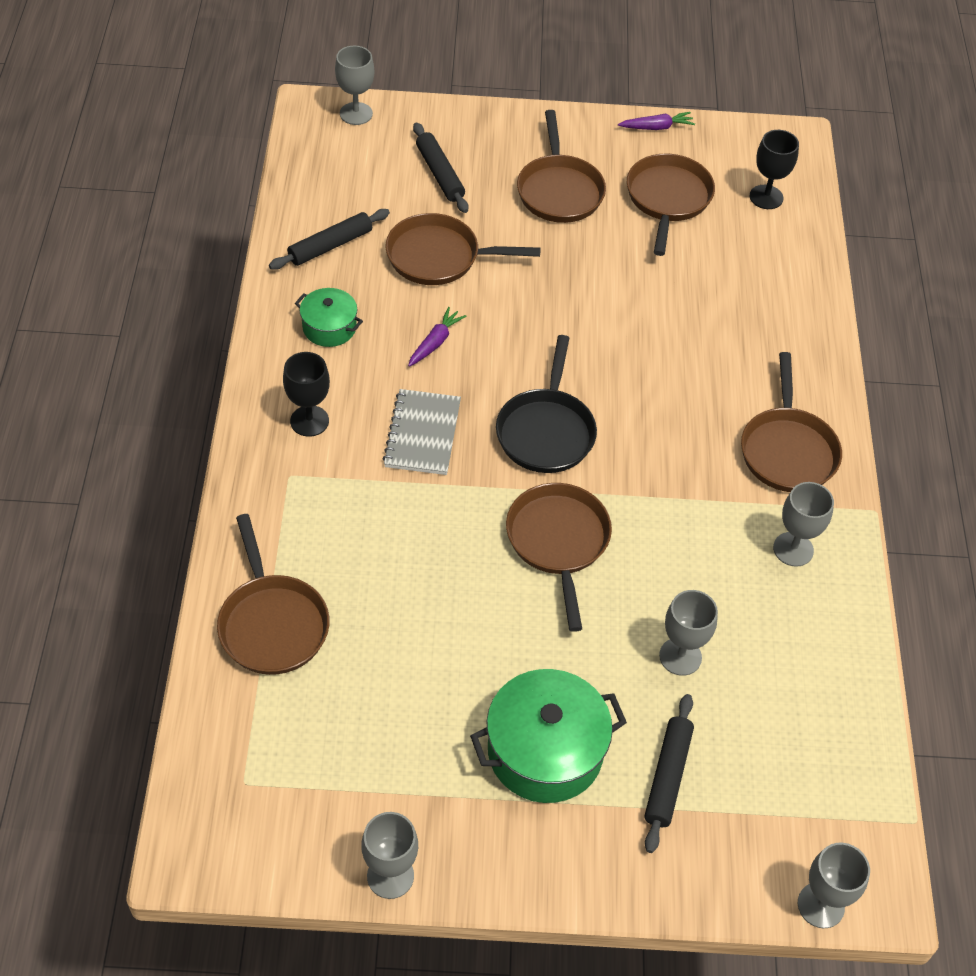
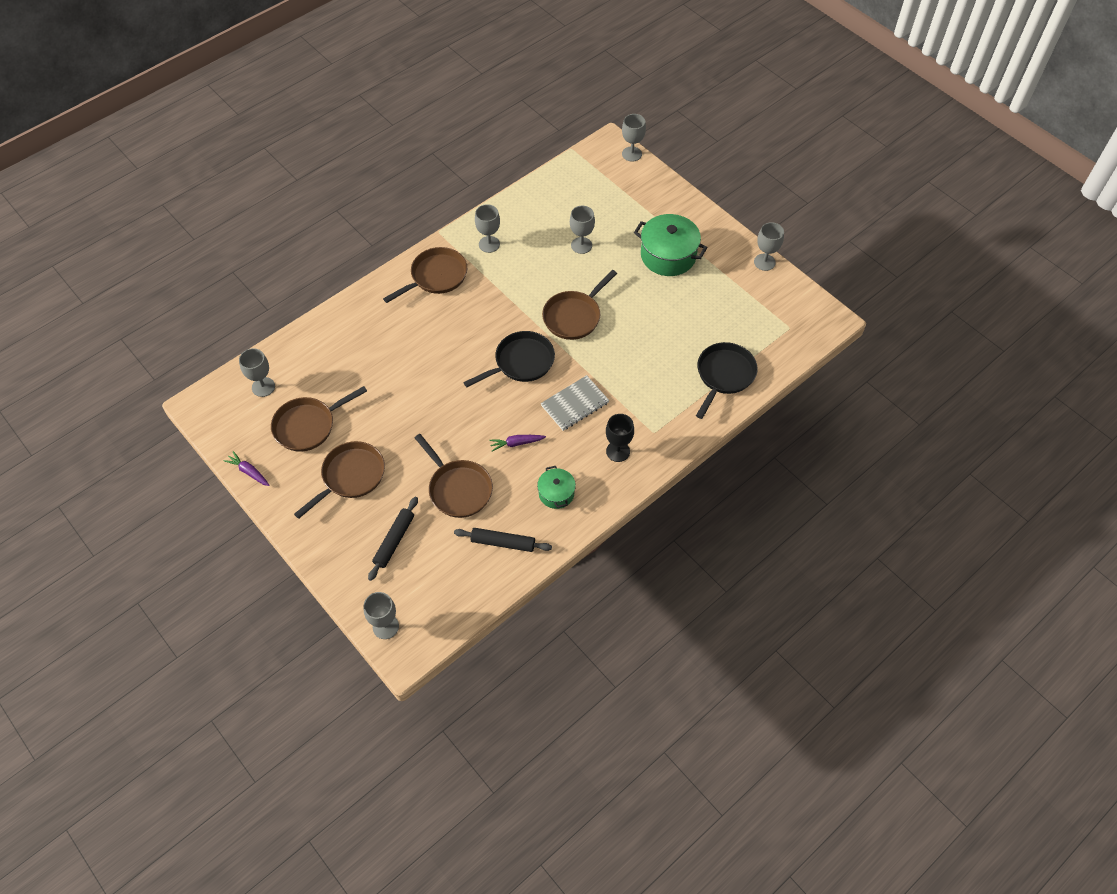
camera: 130 degrees left, 5 degrees up
(272, 623) = (724, 375): brown pan -> black pan
(667, 776) = (635, 217): black rolling pin -> none
(766, 197) = (263, 387): black goblet -> grey goblet

